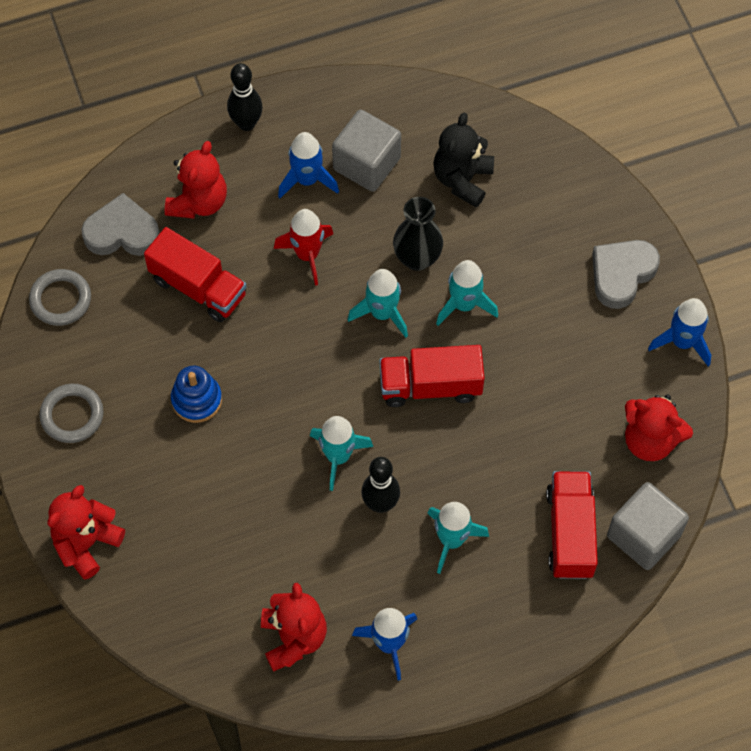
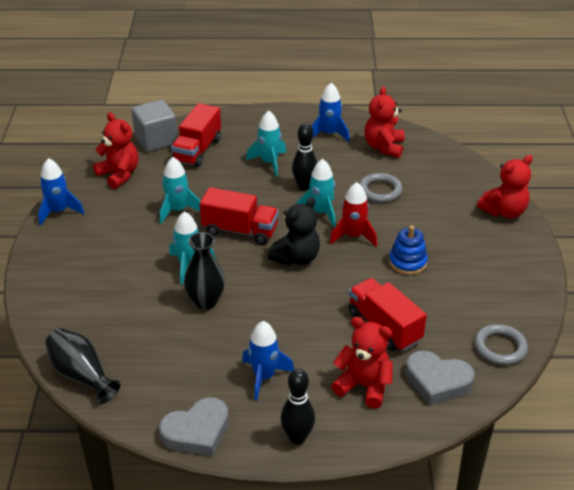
camera: 160 degrees left, 25 degrees down
(72, 415) = (503, 276): grey ring -> grey ring (380, 191)
(198, 202) = (364, 386): red teddy bear -> red teddy bear turned 75 degrees clockwise
(307, 255) = (289, 325): red rocket -> red rocket (353, 236)
(366, 164) = (208, 375): grey cube -> none
(382, 313) = (250, 276): turquoise rocket -> turquoise rocket (177, 210)
(462, 179) = (138, 342): black teddy bear -> black teddy bear (296, 258)
(496, 123) = (82, 375): none -> black vase
(621, 274) = (67, 255): grey heart -> grey heart (197, 432)

